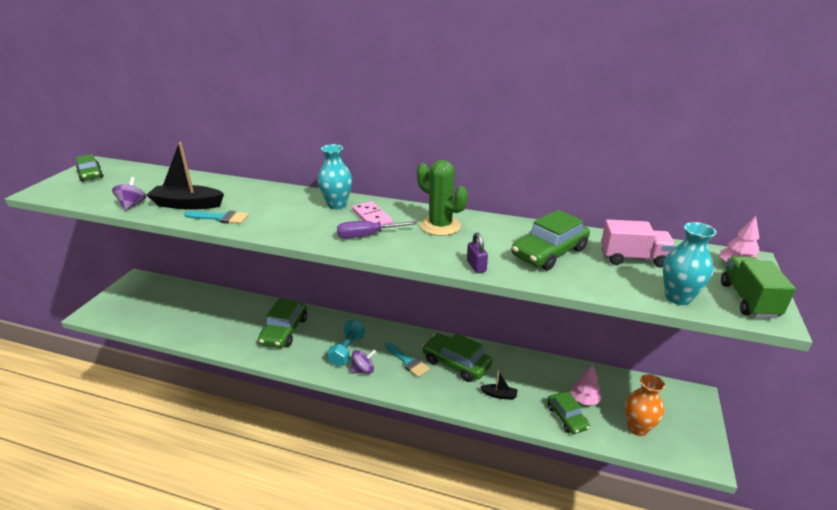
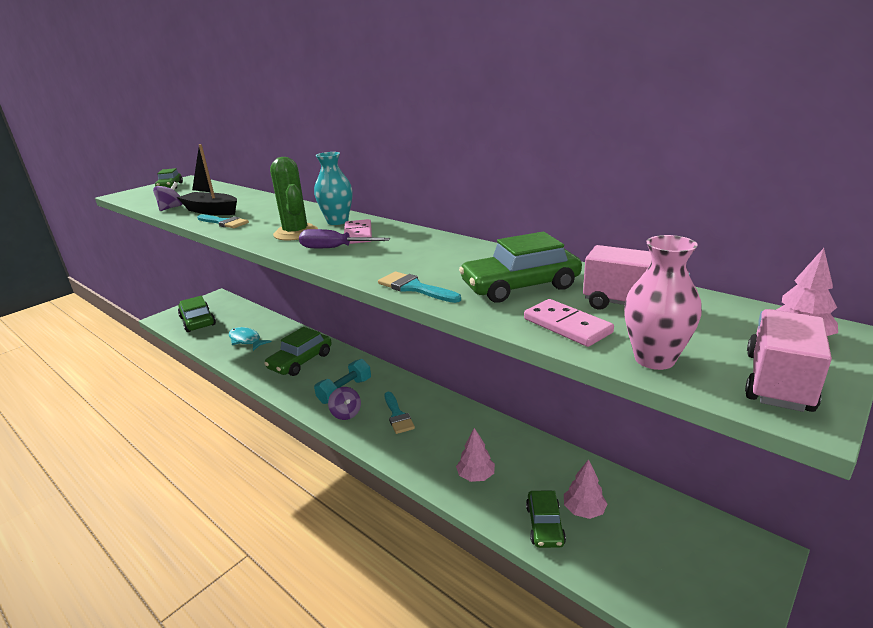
camera: 25 degrees right, 5 degrees down
(211, 320) = (246, 340): none -> turquoise fish
(363, 370) = (346, 413): purple spinning top -> purple spinning top turned 60 degrees clockwise
(440, 226) = (420, 248): green cactus -> green cactus (296, 233)
(456, 363) = (449, 429): green car -> green car (198, 321)
(476, 266) = (414, 288): purple padlock -> turquoise brush
(499, 395) = (476, 476): black boat -> pink tree
(609, 281) = (567, 326): none -> pink domino
(637, 428) = (639, 568): orange vase -> none
(678, 297) = (654, 359): turquoise vase -> pink vase
(748, 300) = (777, 381): green truck -> pink truck

